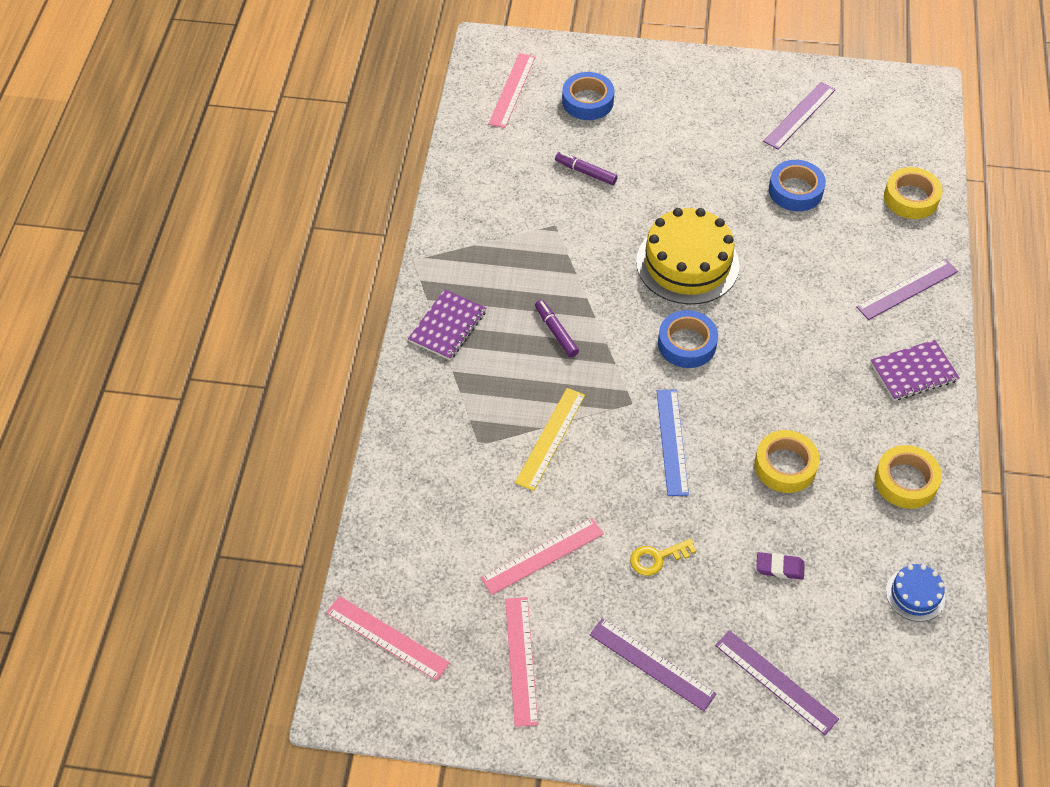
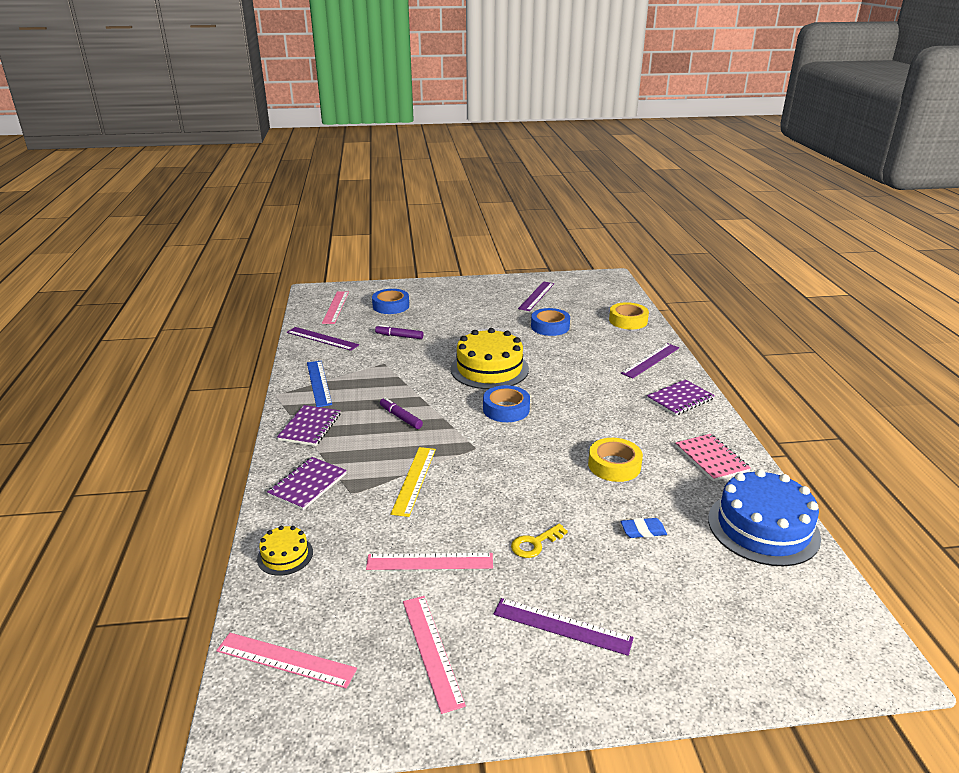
camera: 15 degrees left, 25 degrees down
(399, 514) = (285, 555): none -> yellow cake
(433, 419) = (308, 485): none -> purple notebook
(542, 556) = (430, 561): pink ruler -> pink ruler turned 45 degrees clockwise
(672, 442) = (517, 466): blue ruler -> blue ruler (319, 383)
(776, 682) = (683, 616): purple ruler -> purple ruler (322, 339)
(779, 567) = (643, 530): purple eraser -> blue eraser
(905, 481) = (711, 459): yellow tape -> pink notebook
(915, 594) = (763, 527): blue cake -> blue cake, size x2.05

